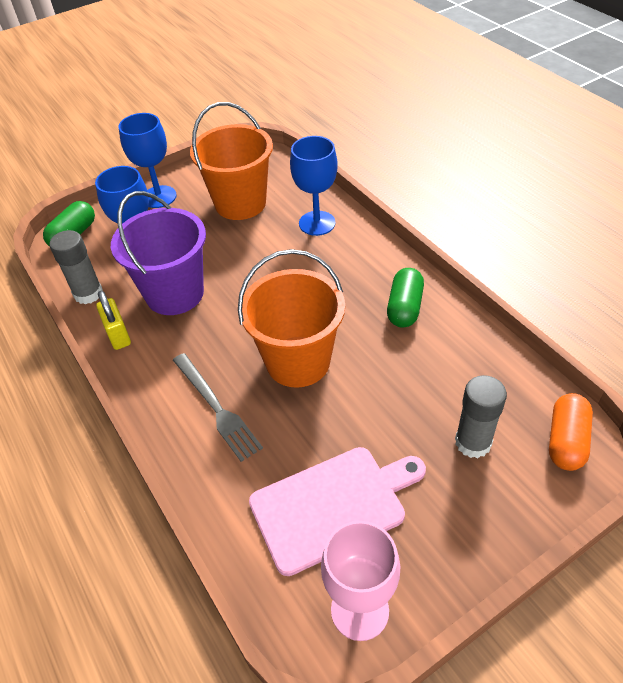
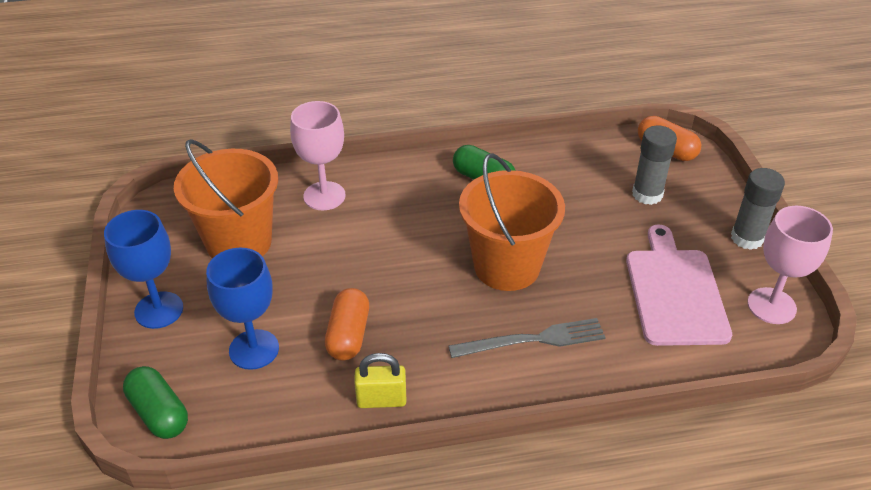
camera: 70 degrees left, 5 degrees down
(88, 293) = (289, 416): grey glue stick -> grey glue stick (747, 238)
(174, 294) = (348, 335): purple bucket -> orange capsule
(317, 223) = (324, 196): blue goblet -> pink goblet

